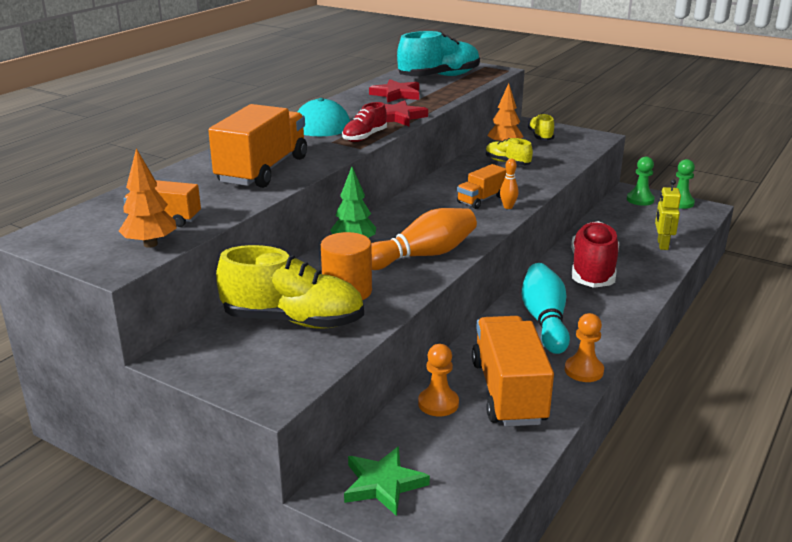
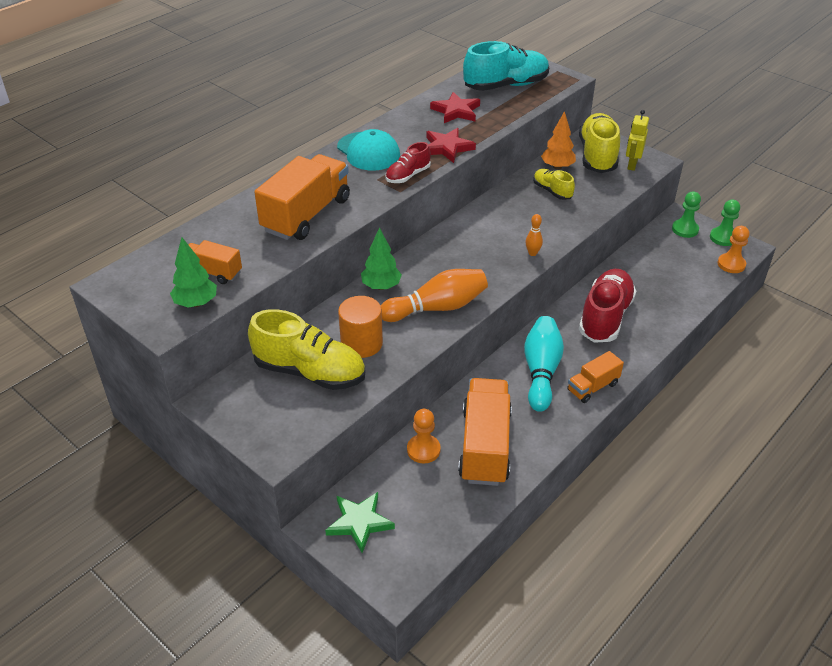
camera: 10 degrees right, 15 degrees up
(150, 244) = (196, 303): orange tree -> green tree
(481, 199) = (511, 240): orange truck -> orange truck (592, 387)
(540, 137) = (597, 156): yellow shoe -> yellow shoe, size x1.88
(583, 370) = (556, 431): orange pawn -> orange pawn (731, 264)
(662, 245) = (683, 291): yellow robot -> yellow robot (632, 165)

